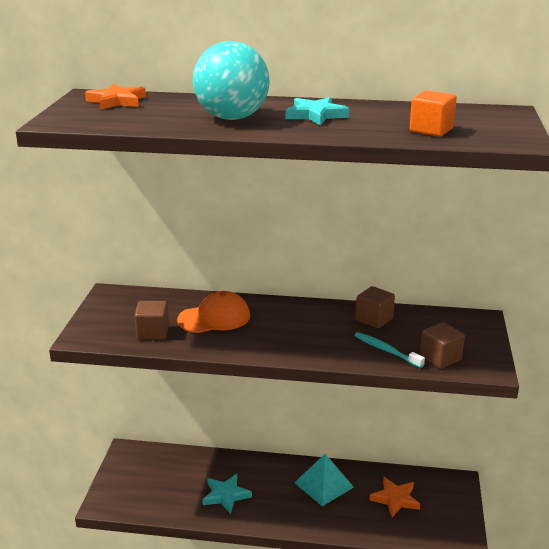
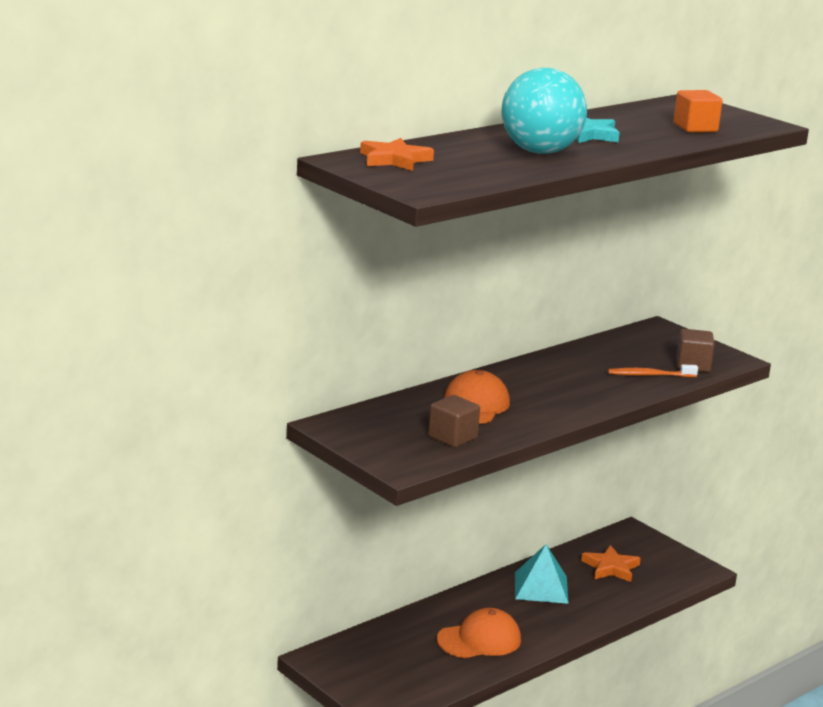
camera: 50 degrees left, 5 degrees down
(226, 495) = (479, 640): turquoise star -> orange cap
(374, 319) = (592, 356): brown cube -> none
(386, 350) = (649, 375): turquoise toothbrush -> orange toothbrush

